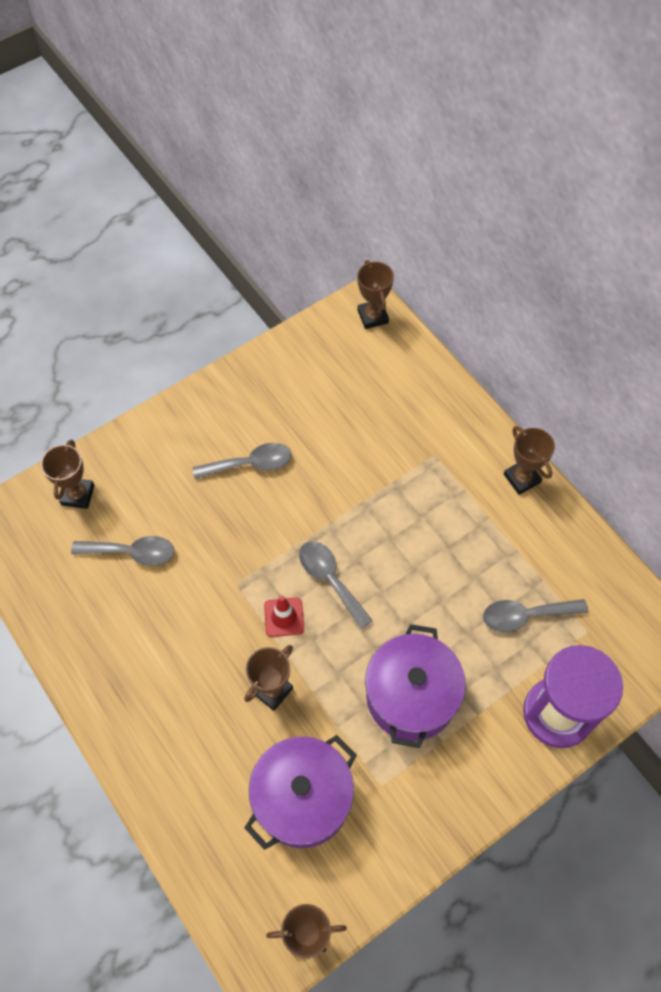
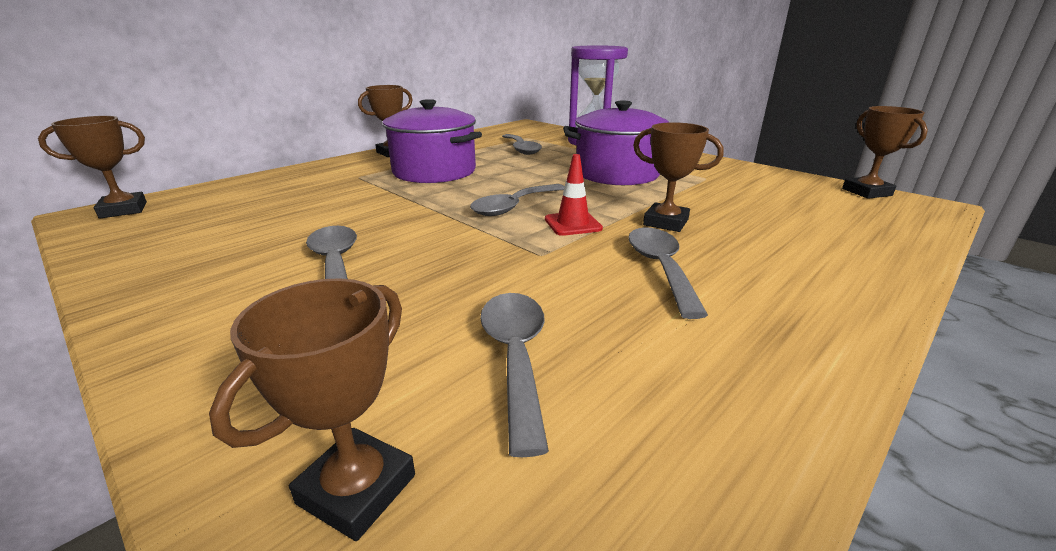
camera: 100 degrees left, 35 degrees down
(78, 495) = (357, 489): brown trophy -> brown trophy turned 60 degrees counterclockwise
(199, 654) = (660, 268): none -> grey spoon
(302, 799) = (759, 202): purple pot -> purple pot (434, 171)

